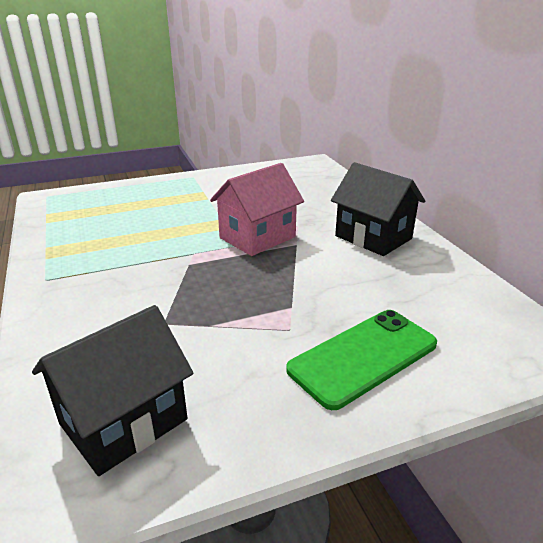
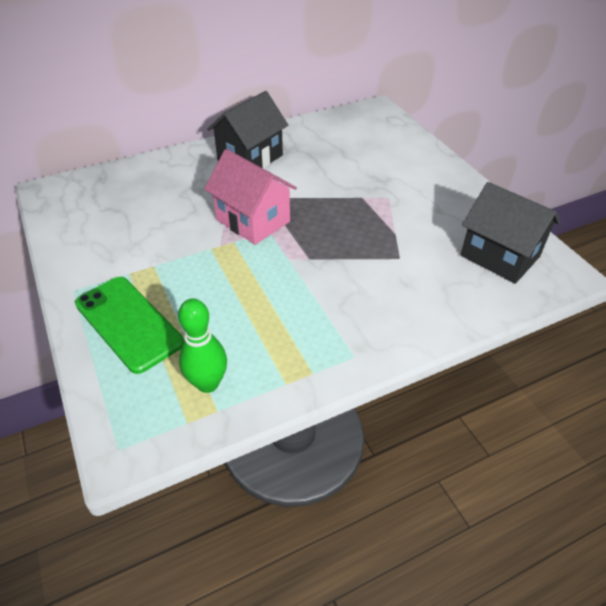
camera: 95 degrees left, 15 degrees up
(72, 219) = (208, 383): none -> green bowling pin
(363, 357) = (407, 169): green phone -> green phone (128, 323)

